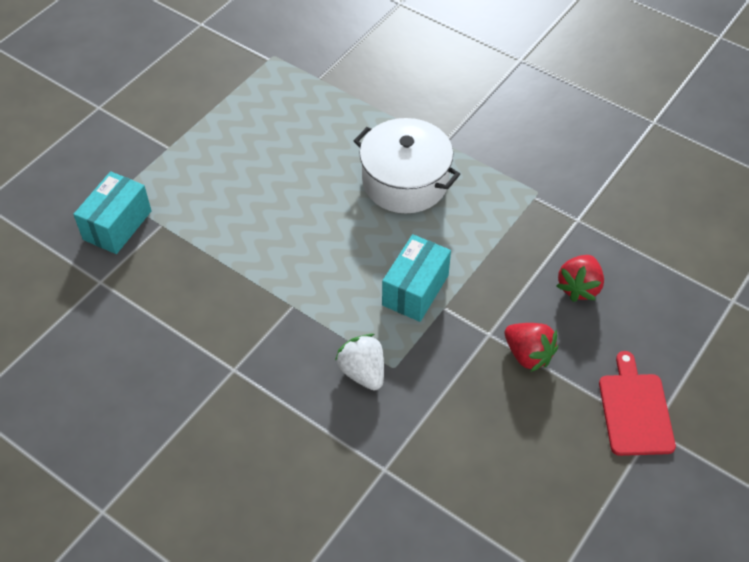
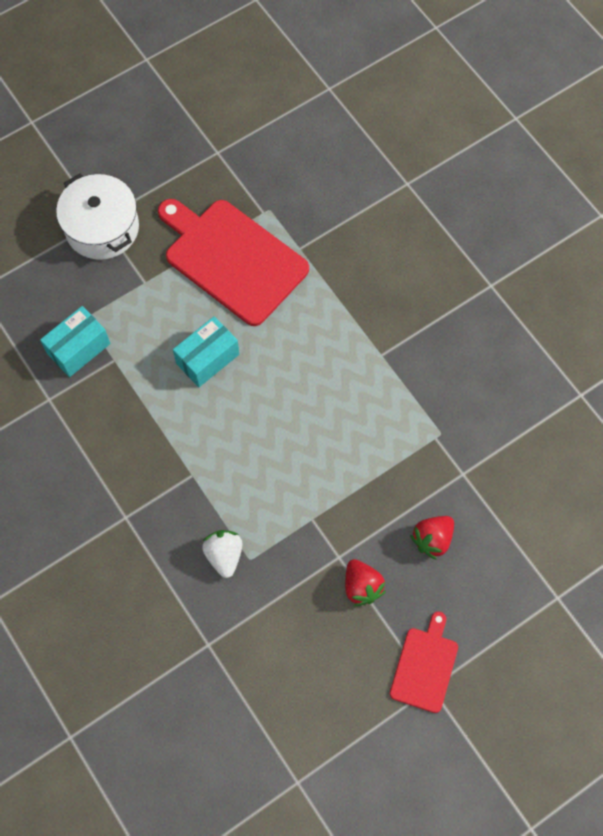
camera: 20 degrees right, 15 degrees up
(253, 104) = (232, 258): none -> red cutting board
(405, 181) = (331, 384): white pot -> white pot (102, 228)
(415, 290) = (296, 494): turquoise box -> turquoise box (207, 359)

